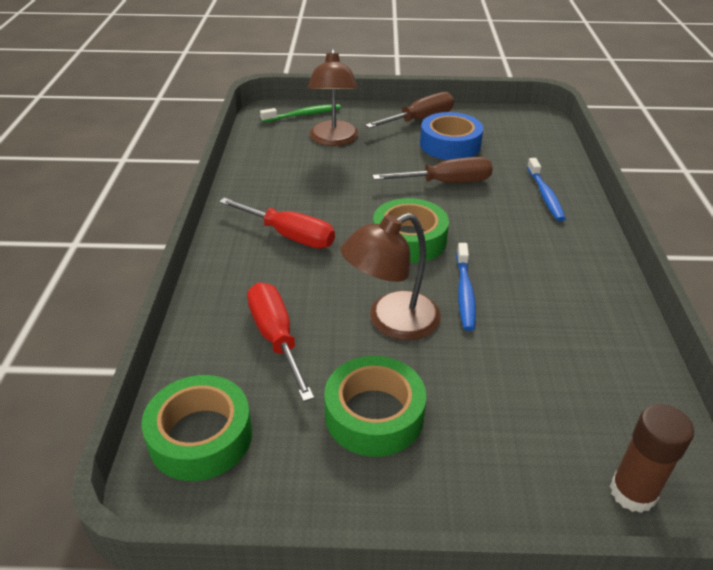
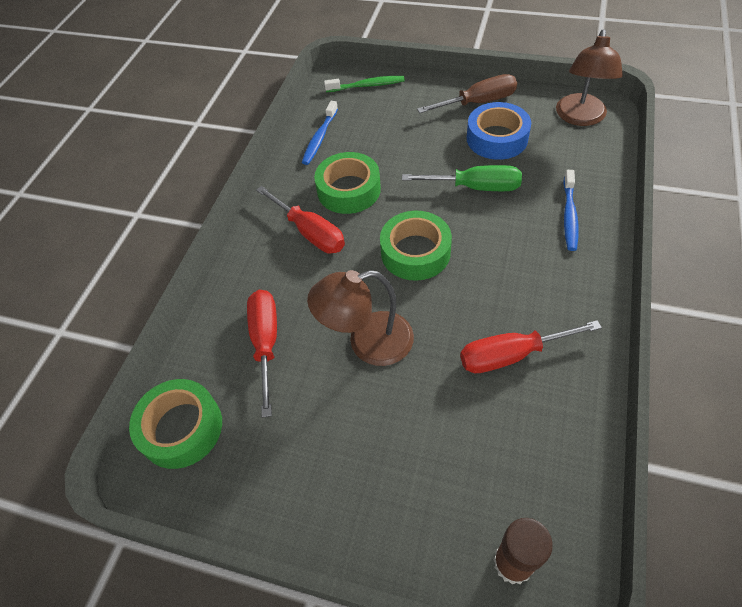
camera: 20 degrees right, 15 degrees up
(333, 140) = (385, 120): brown lamp -> brown lamp (580, 117)
(374, 414) = (321, 436): green tape -> green tape (349, 190)
(446, 183) = (475, 187): brown screwdriver -> green screwdriver
(464, 292) = (445, 322): blue toothbrush -> blue toothbrush (319, 138)
(544, 310) = (511, 355): none -> red screwdriver

